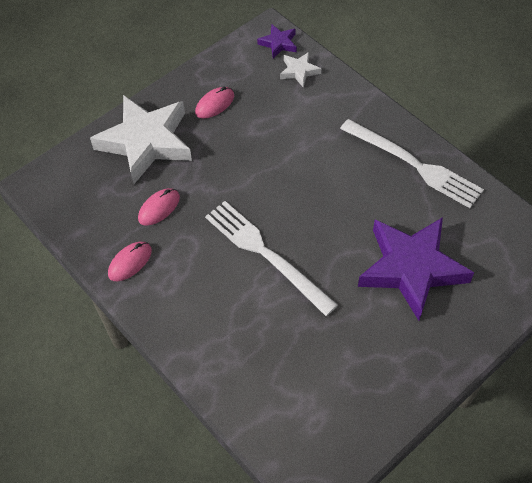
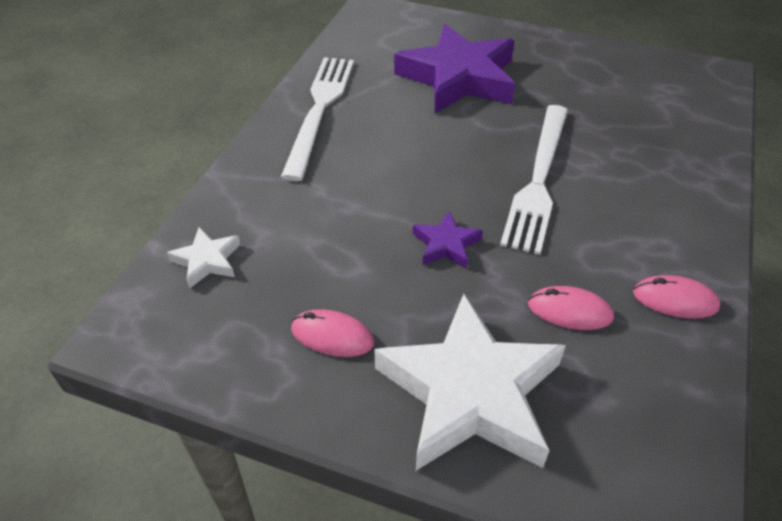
camera: 120 degrees left, 10 degrees down
(278, 43) = (150, 310): purple star -> purple star (446, 244)

